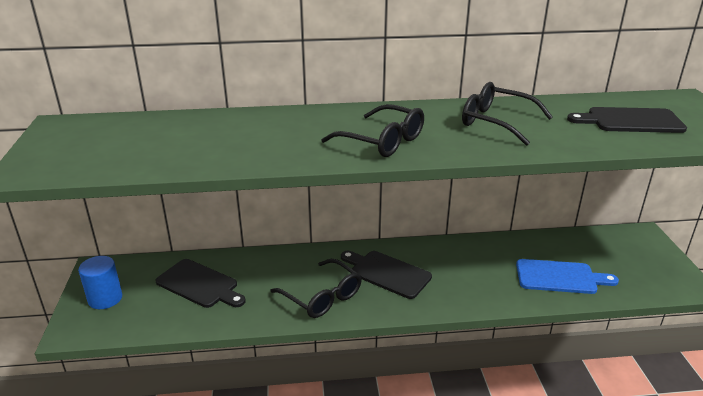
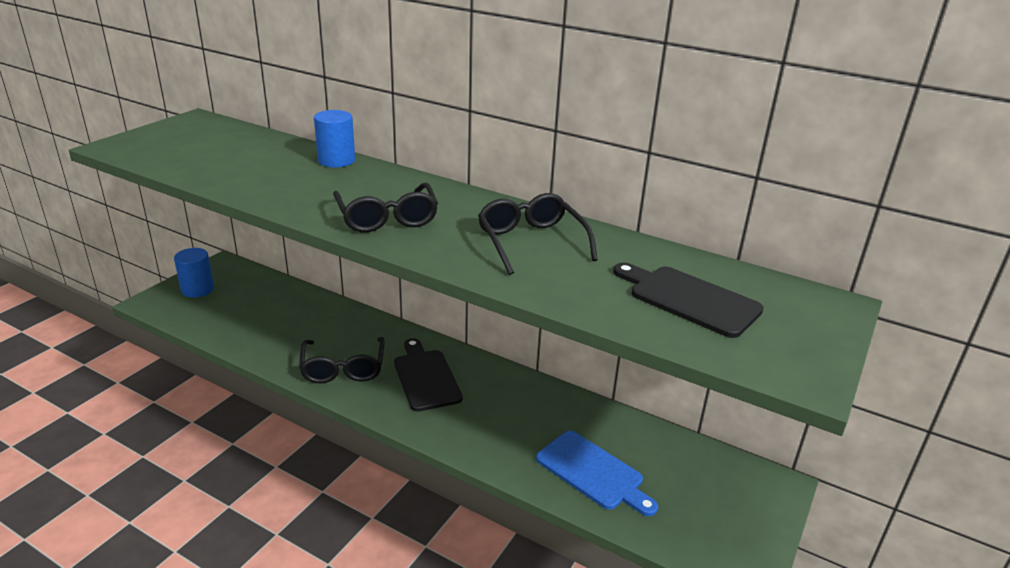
camera: 35 degrees right, 0 degrees up
(199, 285) = (269, 311): black cutting board -> none
(259, 116) = (336, 161): none -> blue cylinder

